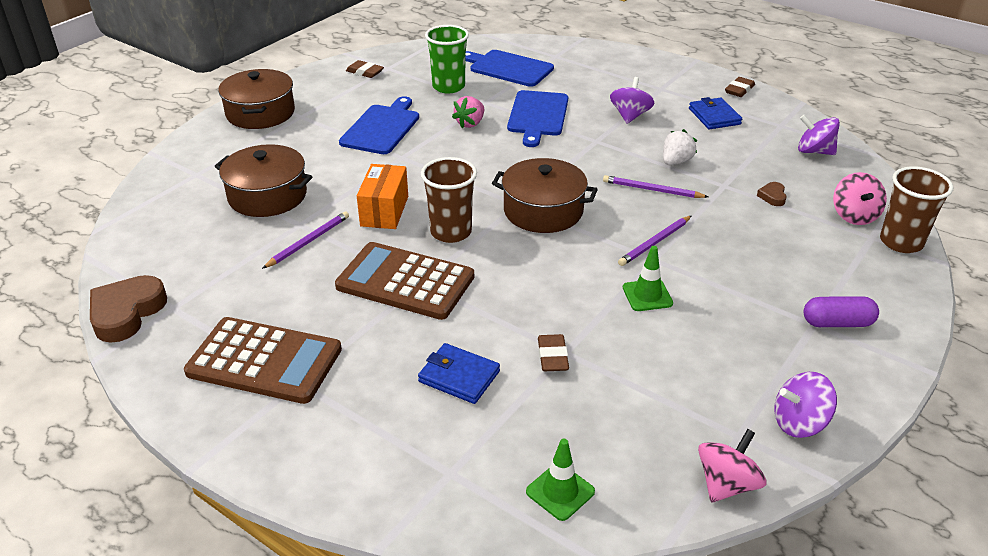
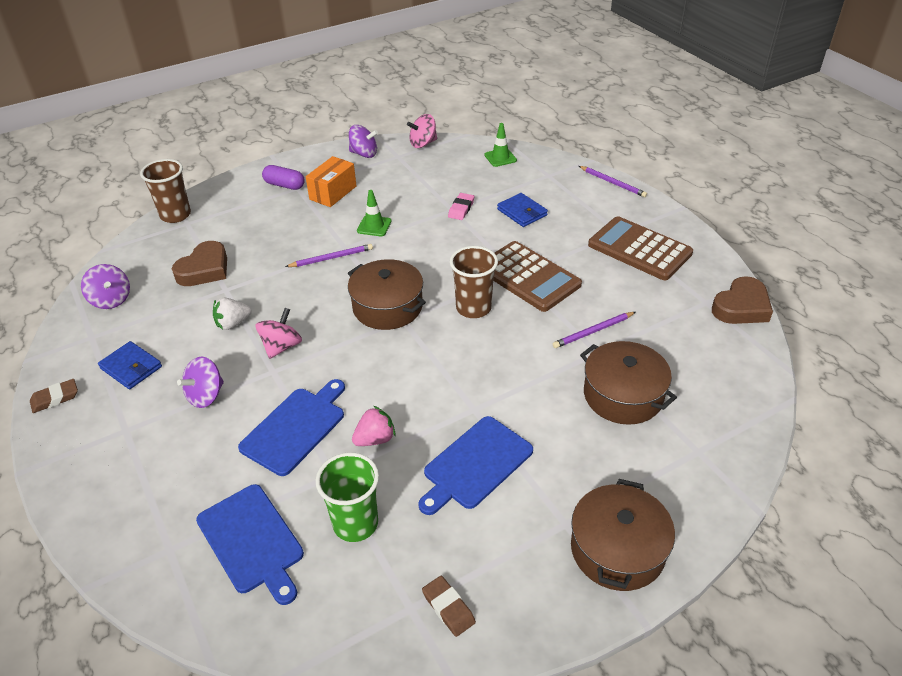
camera: 155 degrees left, 5 degrees up
(384, 211) = (518, 345): orange box -> orange box (333, 193)
(552, 356) = (461, 209): brown eraser -> pink eraser
(652, 190) = (284, 301): purple pencil -> purple pencil (613, 183)
(714, 116) = (131, 367): blue wallet -> blue wallet turned 60 degrees counterclockwise
(772, 196) = (204, 269): brown heart -> brown heart, size x2.15
(854, 215) = (173, 239): pink spinning top -> pink spinning top (281, 346)

